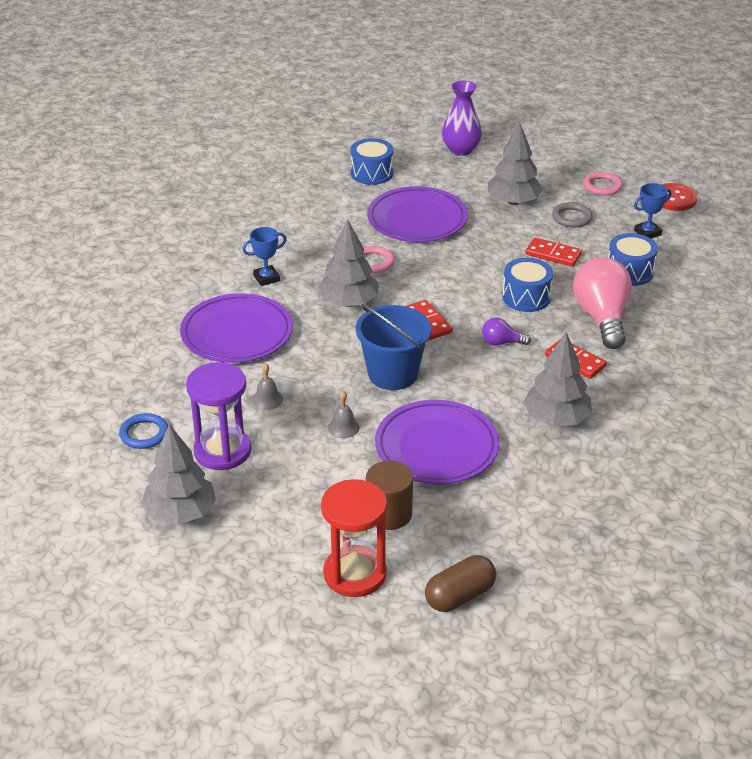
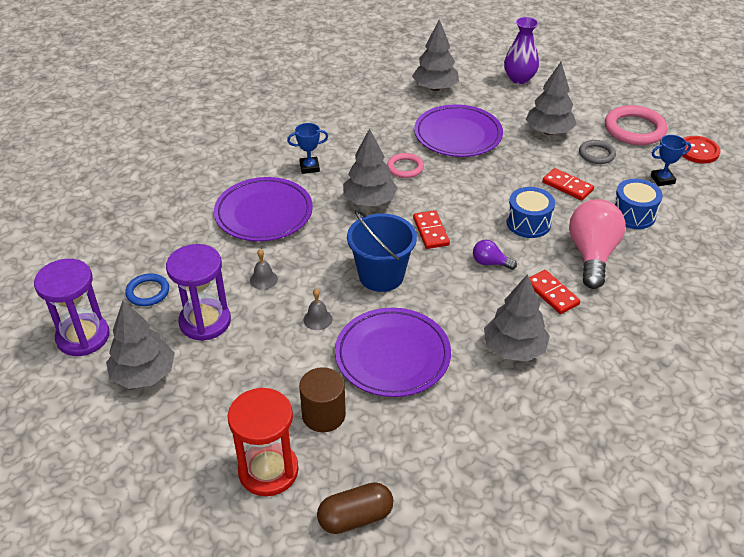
camera: 15 degrees right, 5 degrees up
(93, 490) = (83, 337): none -> purple hourglass
(372, 173) = (435, 88): blue drum -> grey tree
(602, 186) = (634, 129): pink ring -> pink ring, size x1.74

